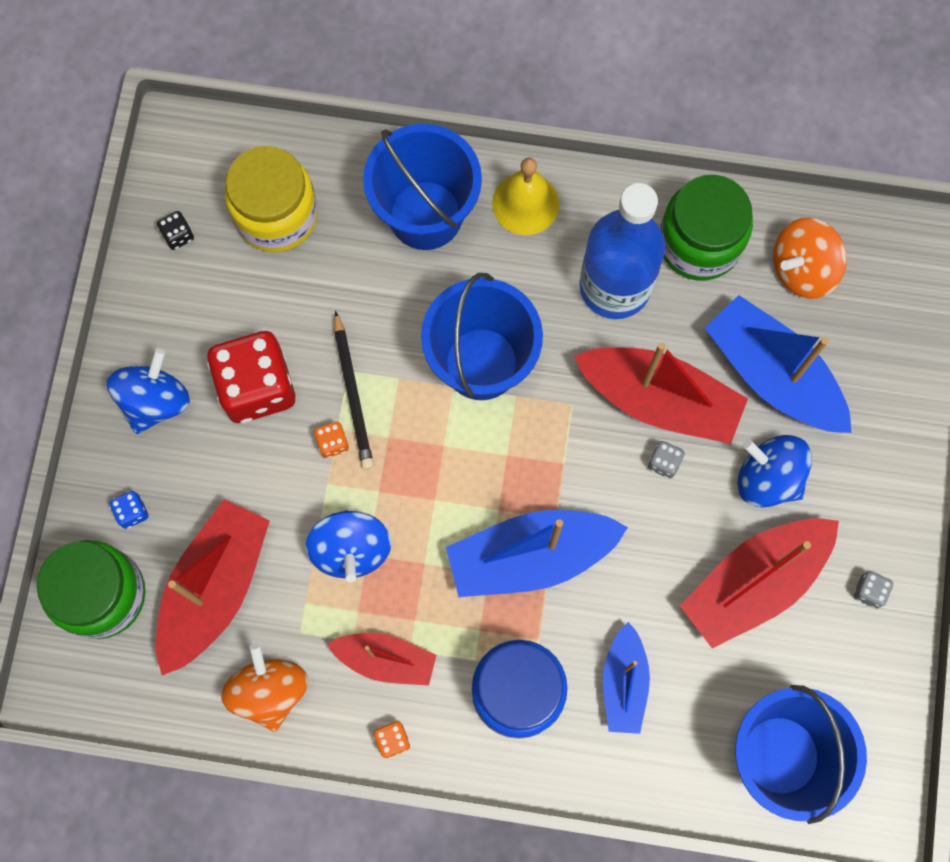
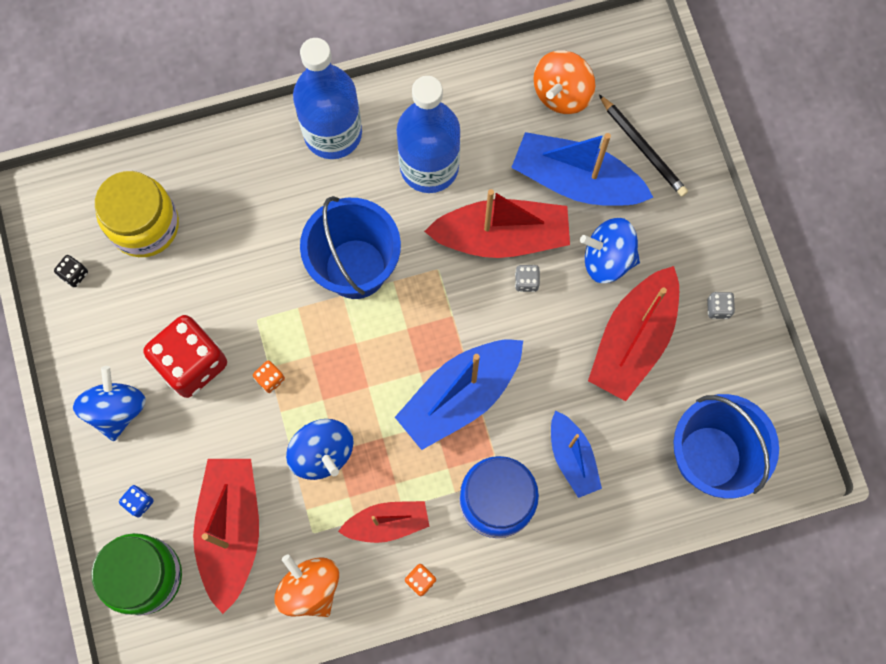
camera: 25 degrees left, 0 degrees up
(352, 393) = (268, 335): black pencil -> black pencil (642, 148)
(425, 215) = (260, 175): blue bucket -> none
(525, 203) = (333, 133): yellow bell -> blue bottle
(699, 243) = (477, 107): green jar -> none

